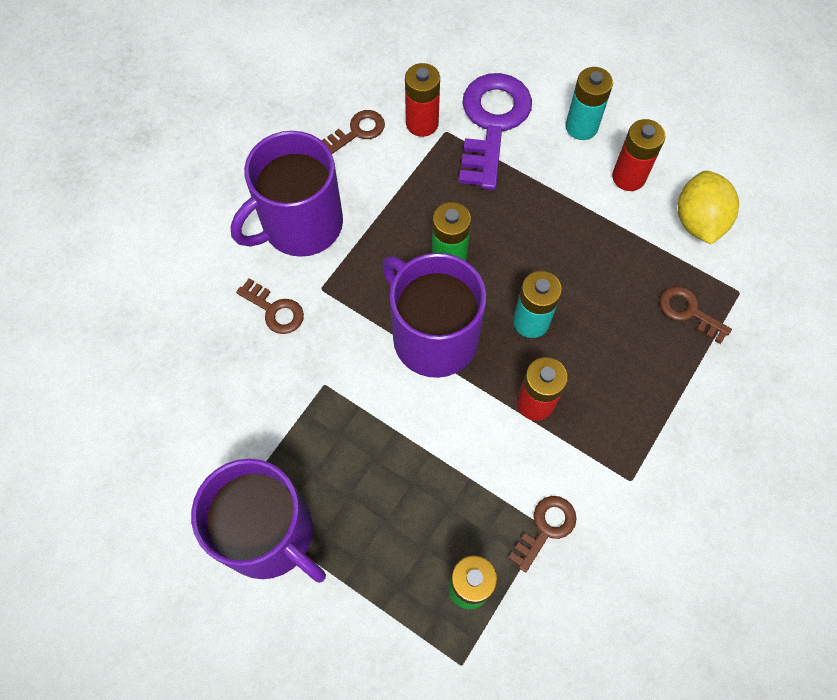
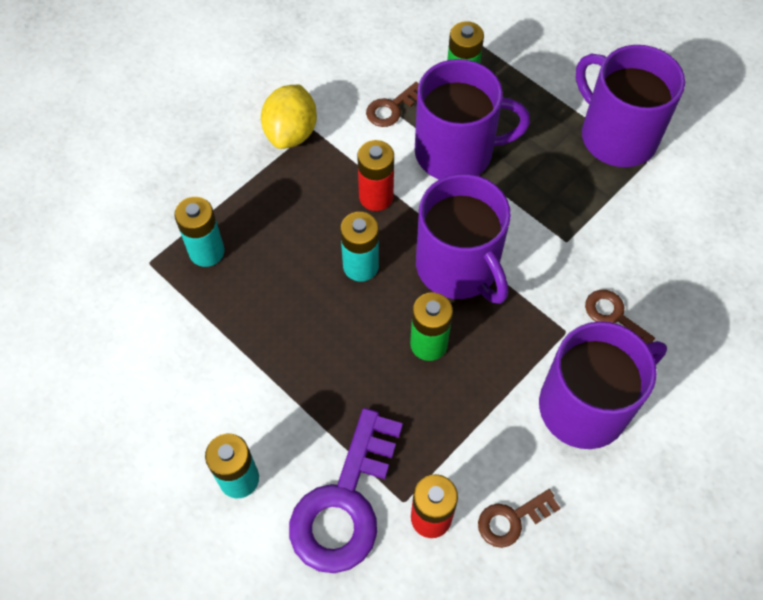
camera: 170 degrees left, 5 degrees down
(458, 477) = (456, 152): none -> purple mug
(628, 177) = (209, 403): red battery -> none
(688, 312) = (207, 252): brown key -> turquoise battery
(698, 221) = (156, 339): yellow lemon -> yellow lemon (291, 133)

